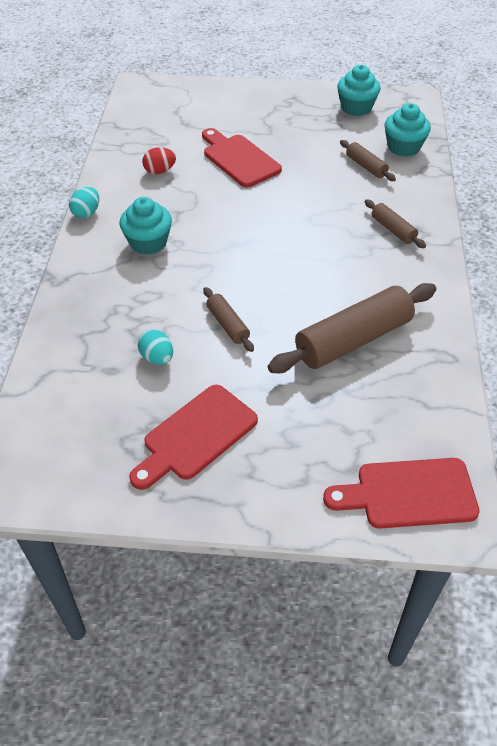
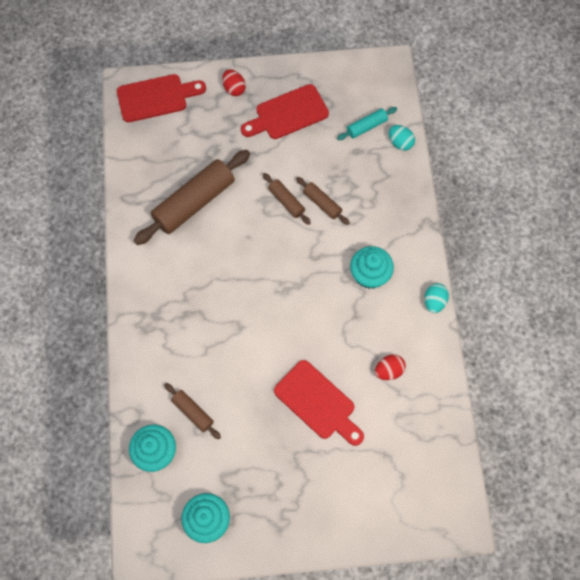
camera: 170 degrees right, 20 degrees up
(83, 400) = (366, 126): none -> turquoise rolling pin
(157, 358) = (328, 165): turquoise egg -> turquoise egg (400, 143)
(196, 436) = (288, 114): red cutting board -> red cutting board turned 150 degrees counterclockwise
(275, 489) = (234, 89): none -> red egg
(393, 229) = (166, 325): brown rolling pin -> brown rolling pin (322, 203)

